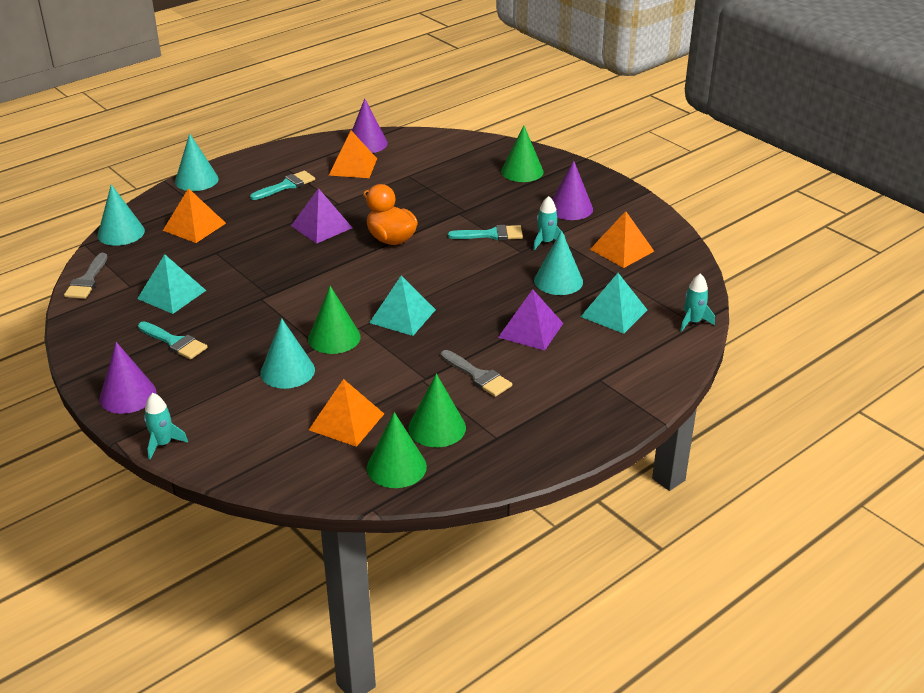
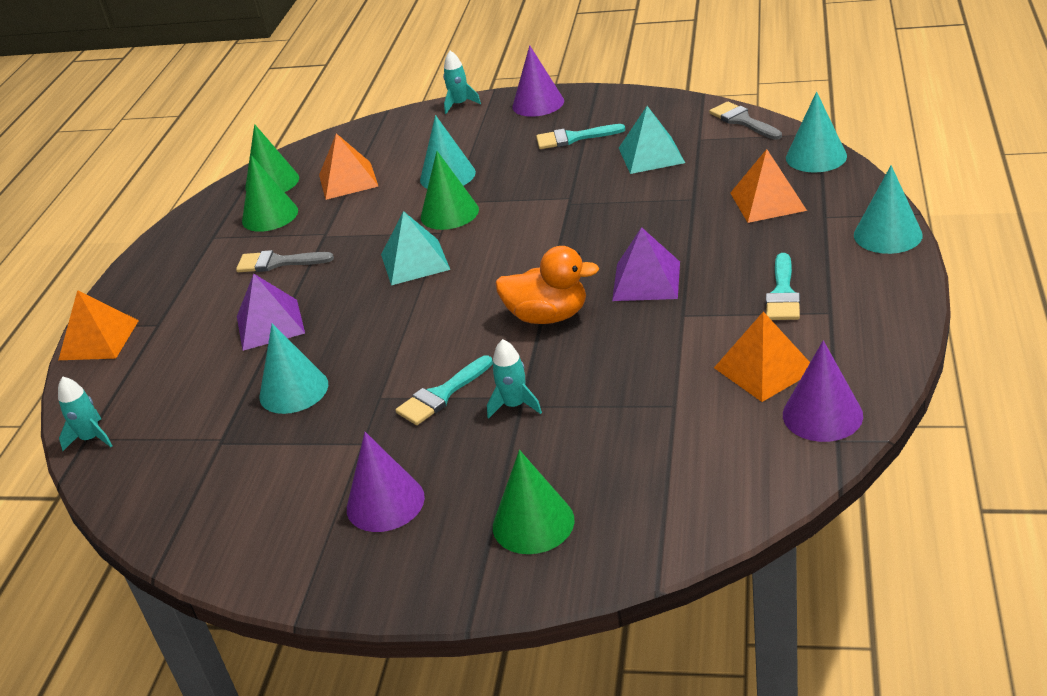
camera: 145 degrees right, 0 degrees up
(546, 242) = (361, 429): turquoise rocket -> turquoise rocket (514, 405)
(614, 313) = (194, 393): turquoise pyramid -> none
(622, 250) = (251, 480): orange pyramid -> orange pyramid (99, 340)

